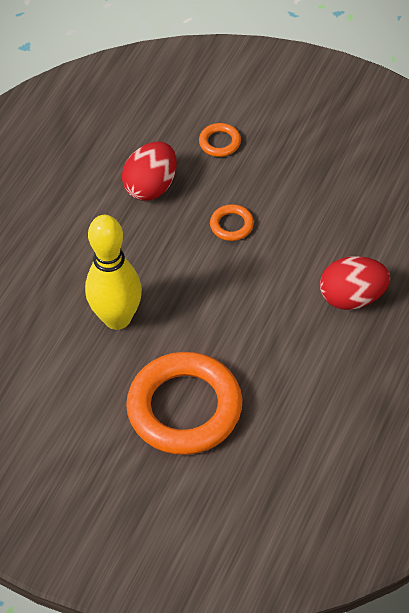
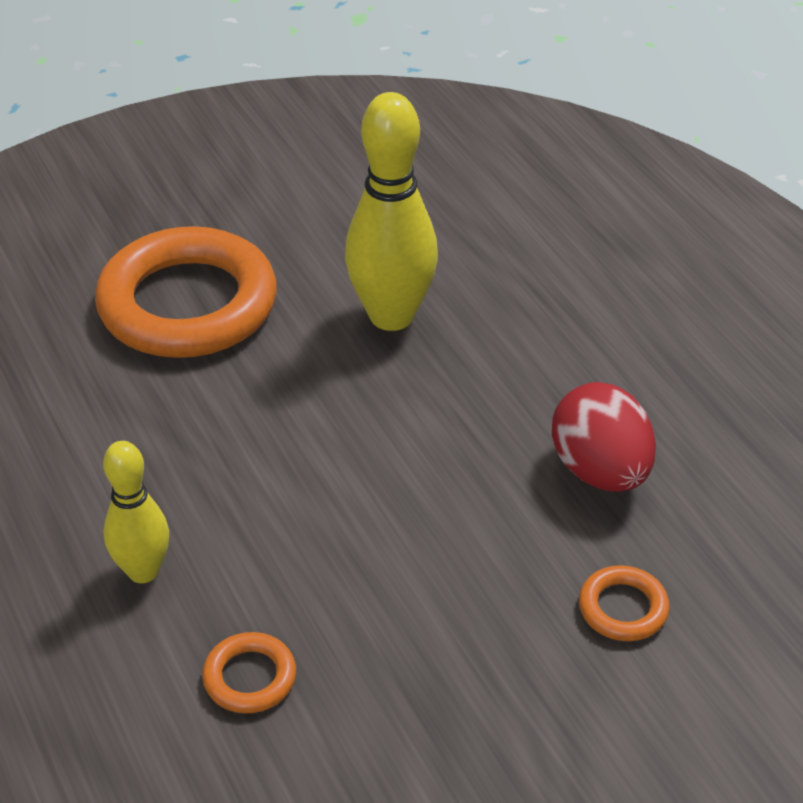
camera: 125 degrees right, 10 degrees down
(231, 225) = (429, 517): orange ring -> orange ring (250, 677)
(352, 298) = (143, 571): red egg -> yellow bowling pin

